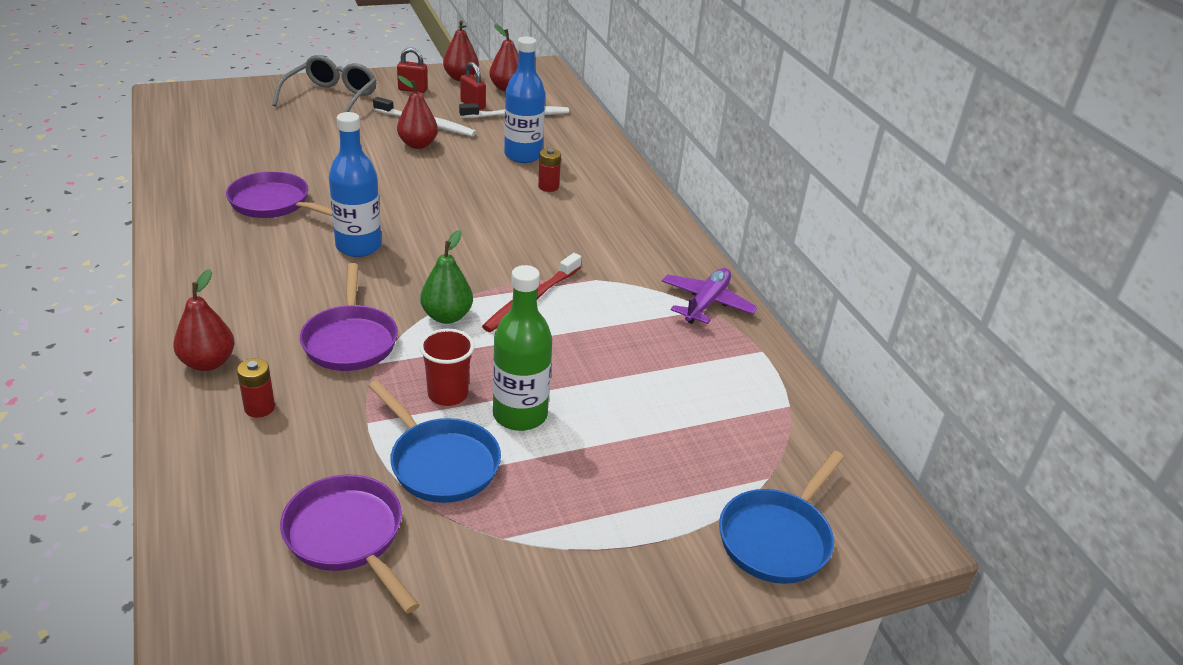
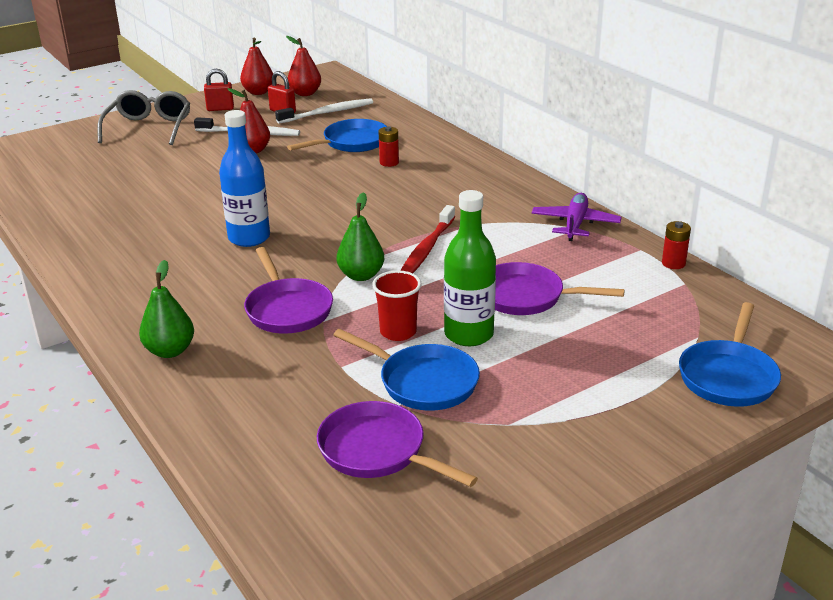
camera: 10 degrees left, 5 degrees down
(208, 362) = (170, 351): red pear -> green pear
(259, 408) = (239, 375): red battery -> red battery (673, 263)
(274, 203) = (150, 219): purple pan -> purple pan (526, 297)
(523, 155) = (352, 143): blue bottle -> blue pan

